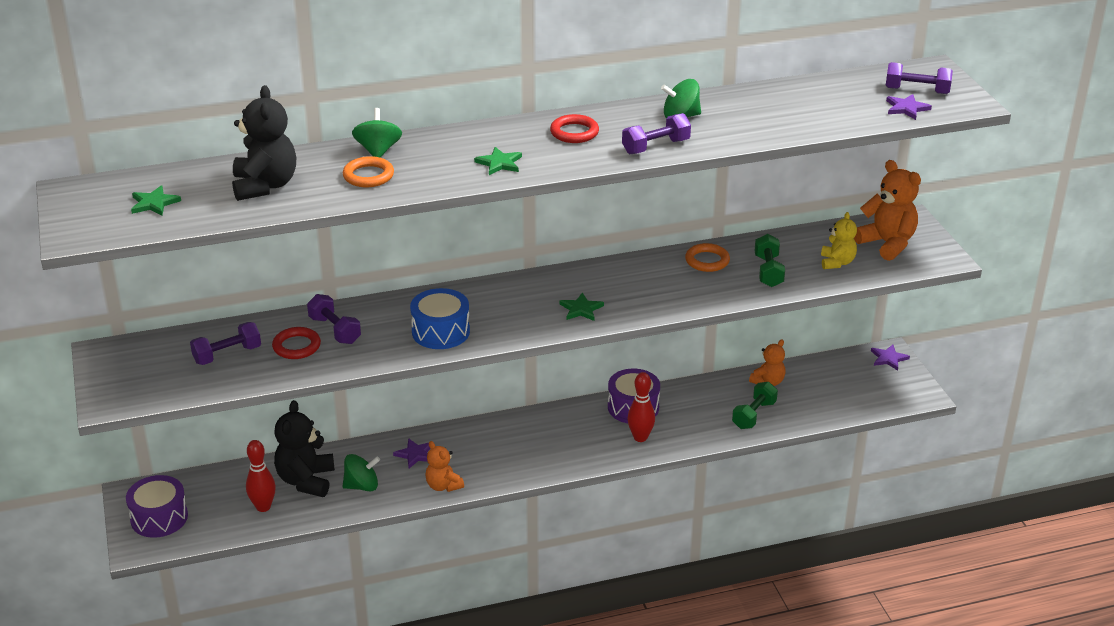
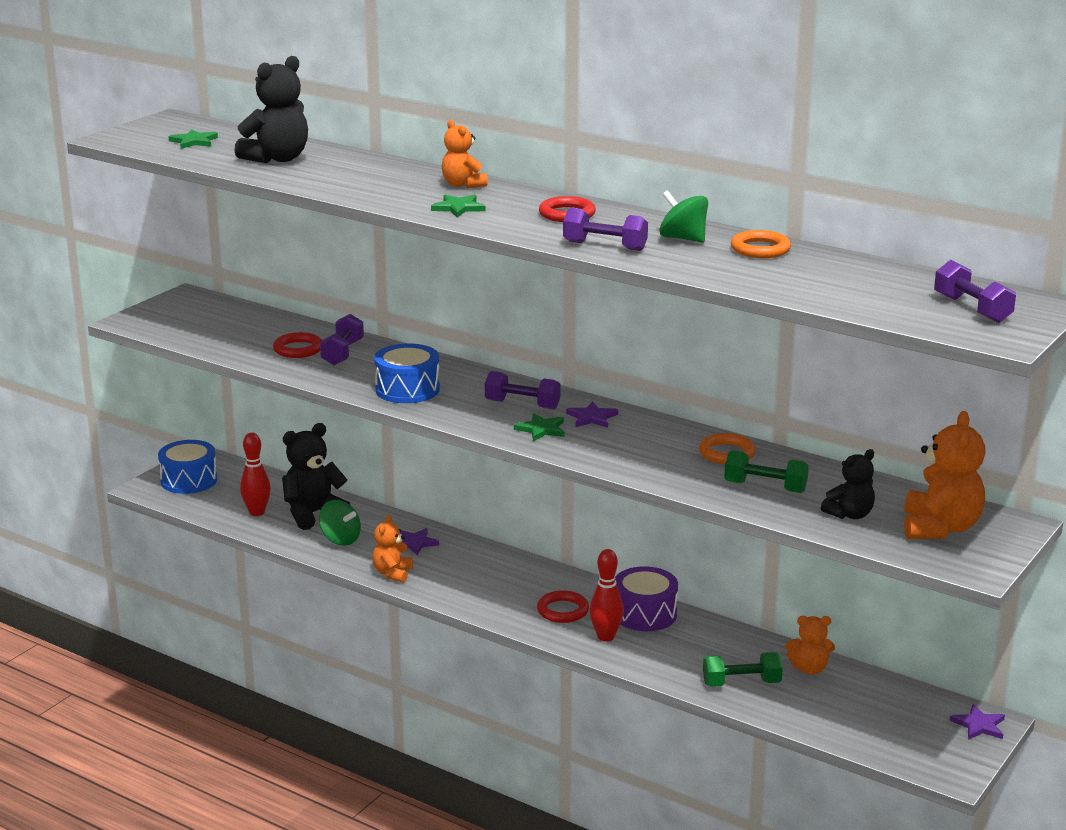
camera: 50 degrees right, 10 degrees down
(159, 518) = (189, 480): purple drum -> blue drum
(227, 355) = (248, 332): purple dumbbell -> purple dumbbell (522, 404)
(368, 176) = (353, 179): orange ring -> orange ring (760, 249)
(378, 151) = (399, 170): green spinning top -> none
(453, 142) = (463, 185): none -> orange teddy bear
(587, 438) = (563, 610): none -> red ring
(768, 271) = (765, 487): green dumbbell -> green dumbbell turned 60 degrees clockwise
(837, 262) = (850, 514): yellow teddy bear -> black teddy bear
(906, 108) = (920, 315): purple star -> purple star (592, 417)

